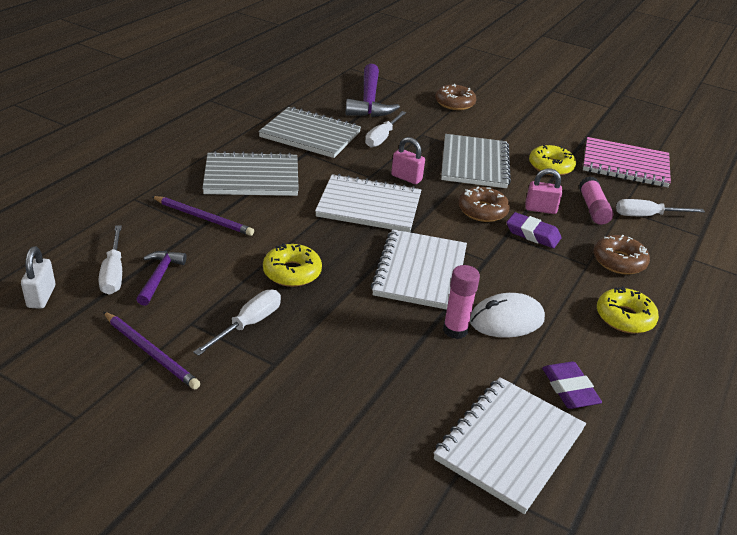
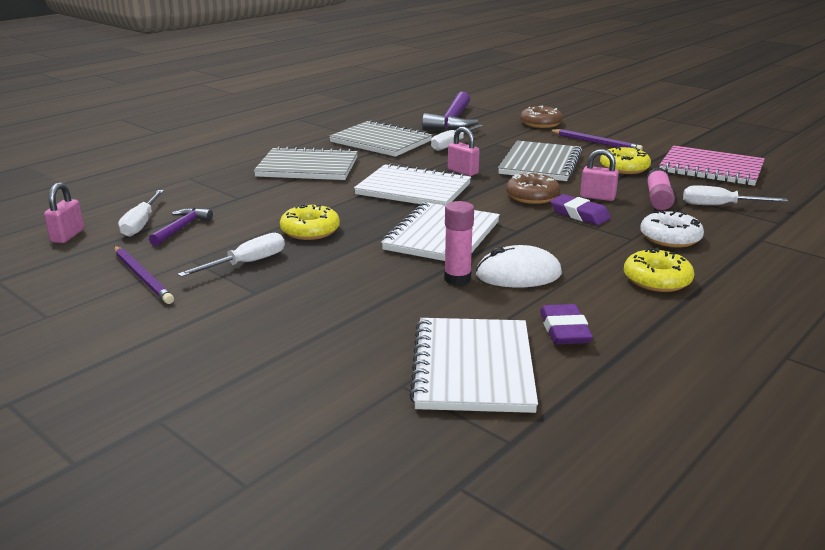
camera: 15 degrees right, 10 degrees down
(41, 297) = (67, 236): white padlock -> pink padlock
(203, 218) = (246, 192): purple pencil -> purple pencil (595, 142)
(509, 445) = (473, 368): white notebook -> white notebook turned 45 degrees counterclockwise
(619, 261) = (670, 238): brown donut -> white donut

